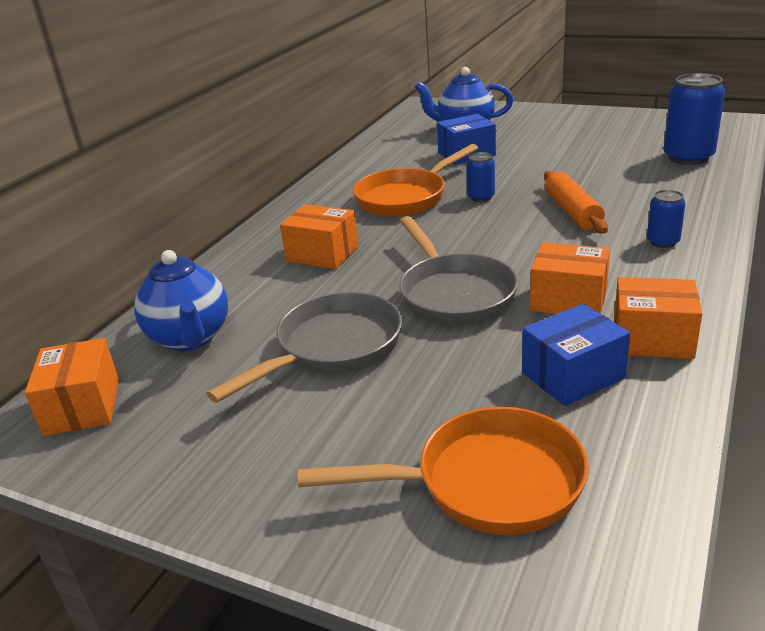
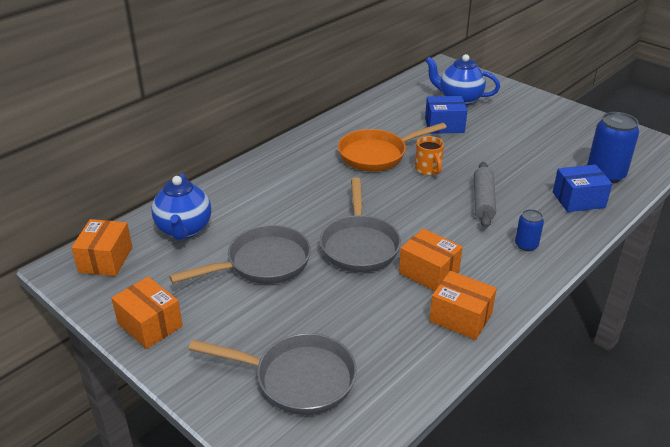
camera: 15 degrees right, 5 degrees up
(322, 254) = (295, 188): orange box -> orange box (150, 325)
(481, 197) = (428, 169): blue can -> orange mug
(486, 483) = (297, 379): orange pan -> grey pan
(573, 212) = (483, 201): orange rolling pin -> grey rolling pin
(573, 375) = (392, 327): blue box -> blue box (578, 200)

